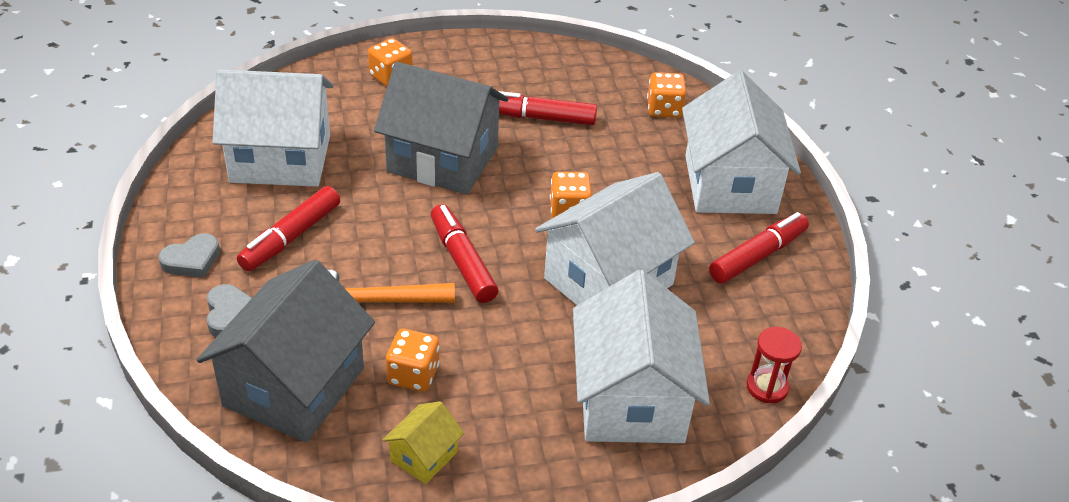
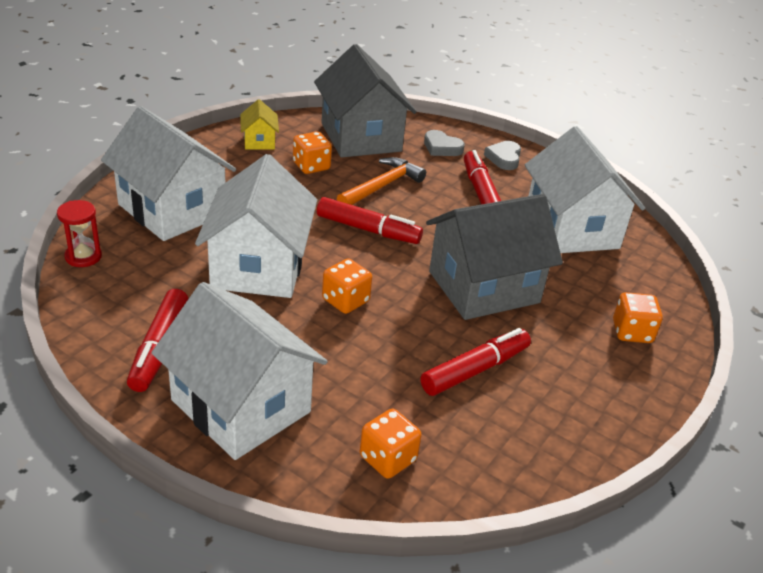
camera: 135 degrees right, 5 degrees down
(280, 158) = (571, 228): white house -> white house turned 60 degrees counterclockwise

